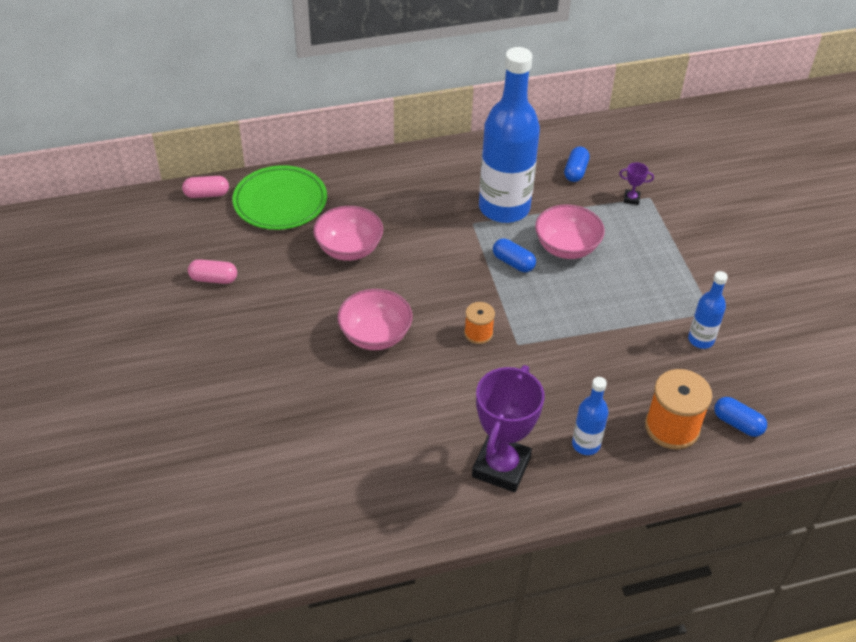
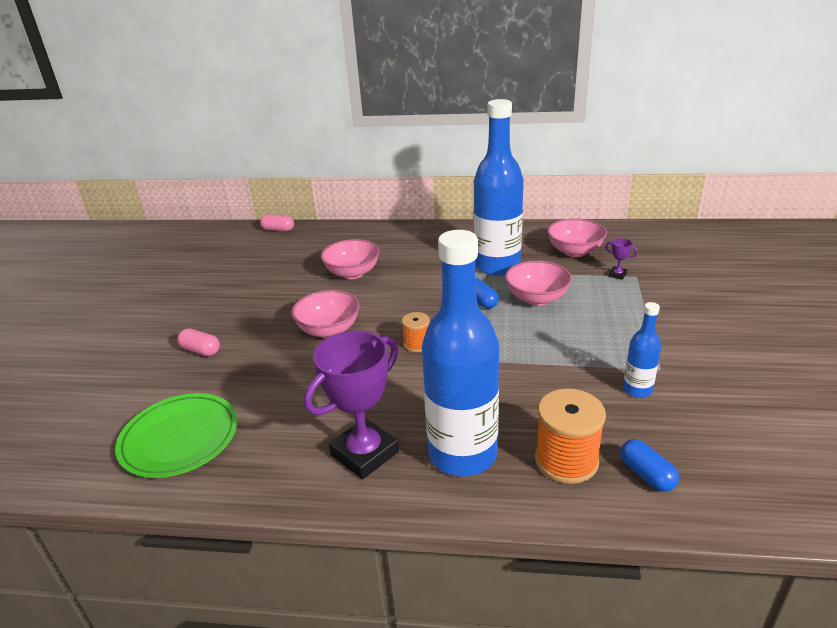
camera: 25 degrees right, 15 degrees down
(213, 279) = (240, 275): pink capsule -> pink capsule (201, 350)
(280, 201) = (325, 240): green plate -> green plate (179, 438)
(575, 171) = (575, 251): blue capsule -> pink bowl
(586, 444) = (462, 454): blue bottle -> blue bottle, size x2.18

